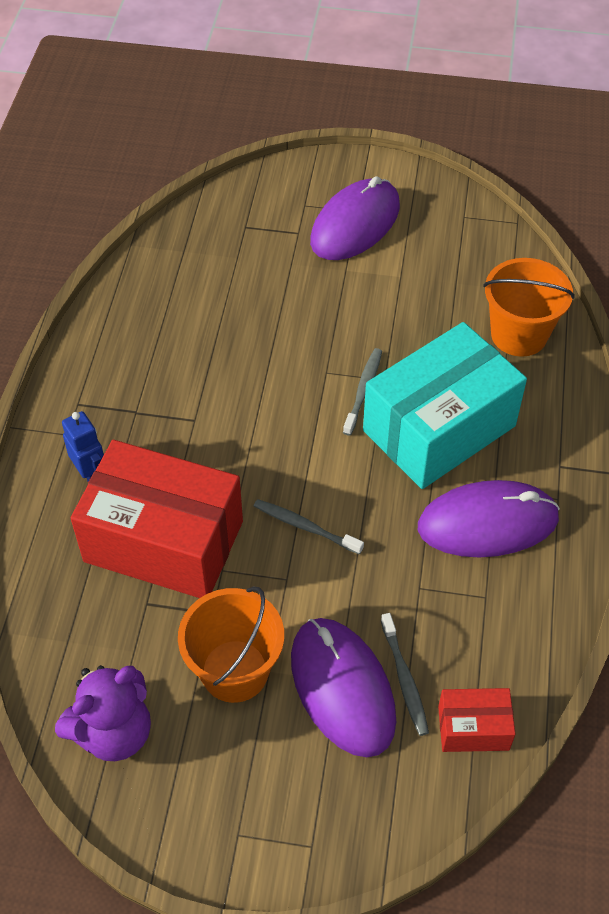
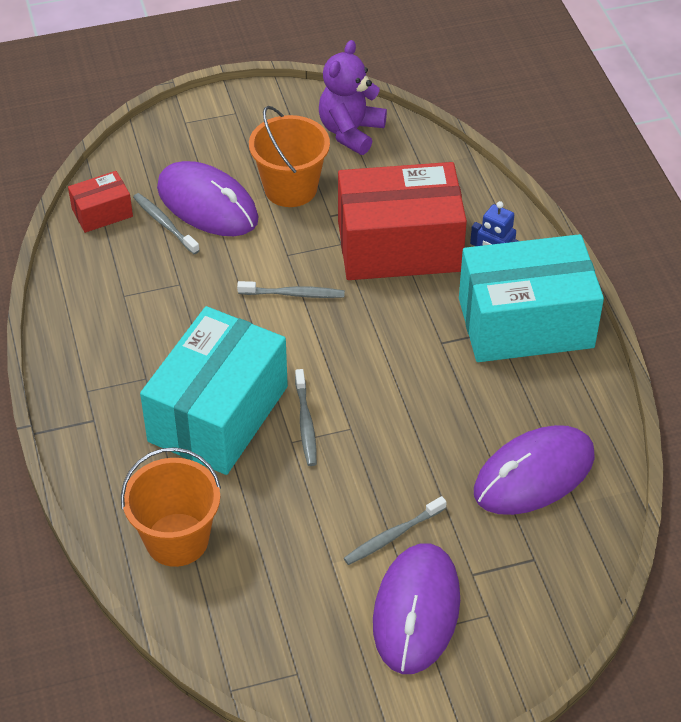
camera: 155 degrees right, 5 degrees down
(104, 409) = (525, 323): none -> turquoise box
(342, 277) = (393, 536): none -> grey toothbrush
(487, 523) = (142, 349): purple mouse -> purple mouse (534, 474)

